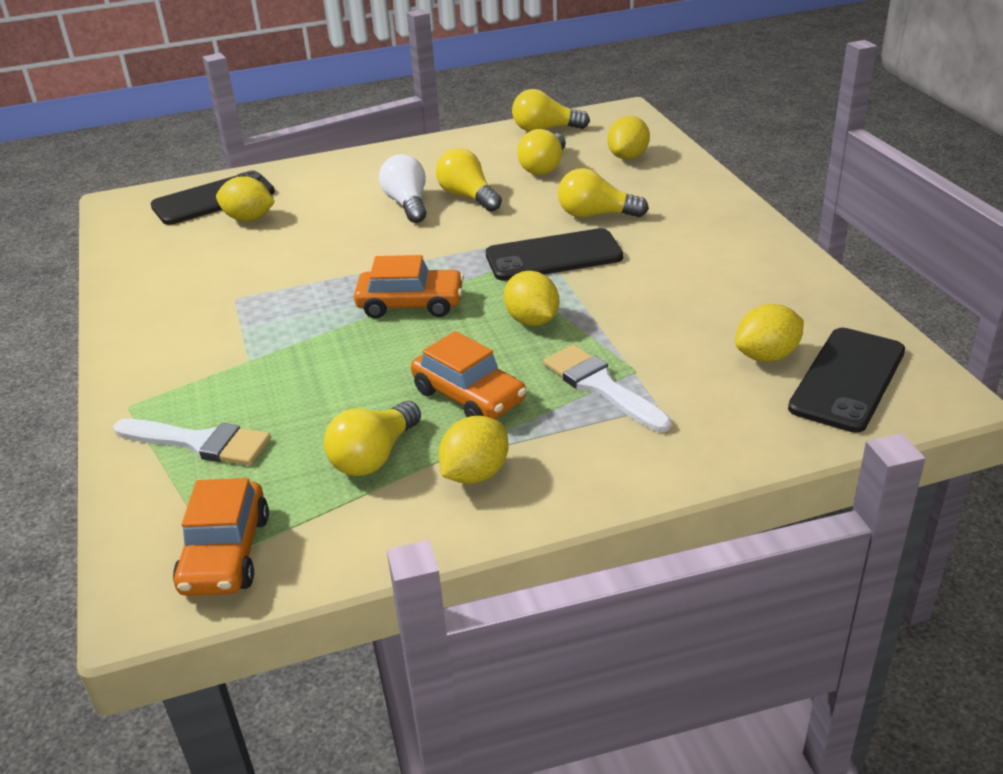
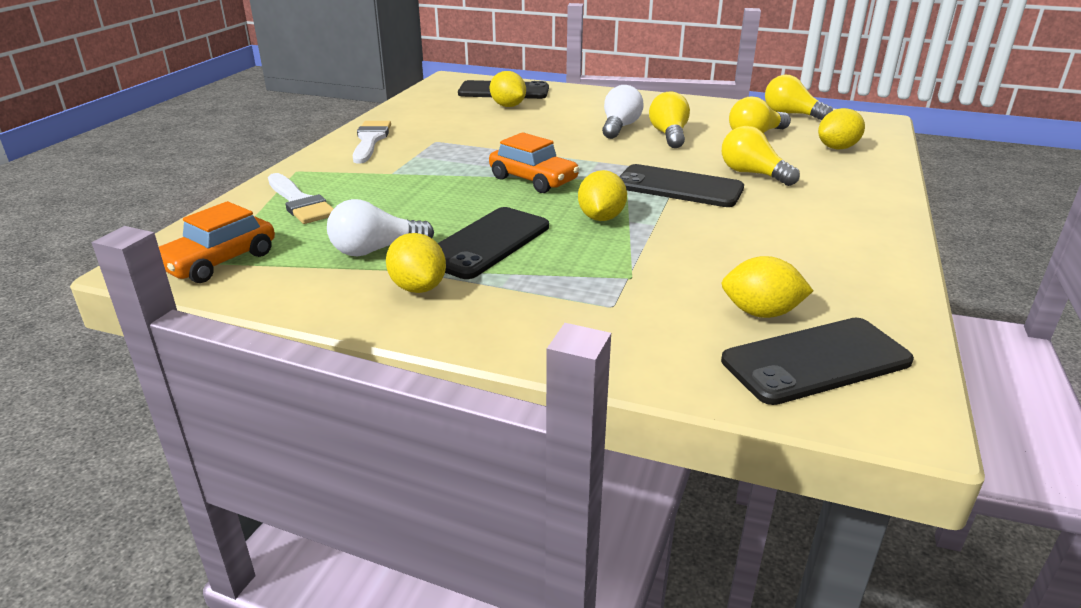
camera: 35 degrees right, 5 degrees down
(374, 456) = (375, 250): yellow light bulb -> white light bulb
(469, 396) = (487, 243): orange car -> black phone
(475, 474) = (418, 287): yellow lemon -> yellow lemon turned 75 degrees clockwise
(601, 386) = (588, 275): white brush -> white brush (370, 140)

